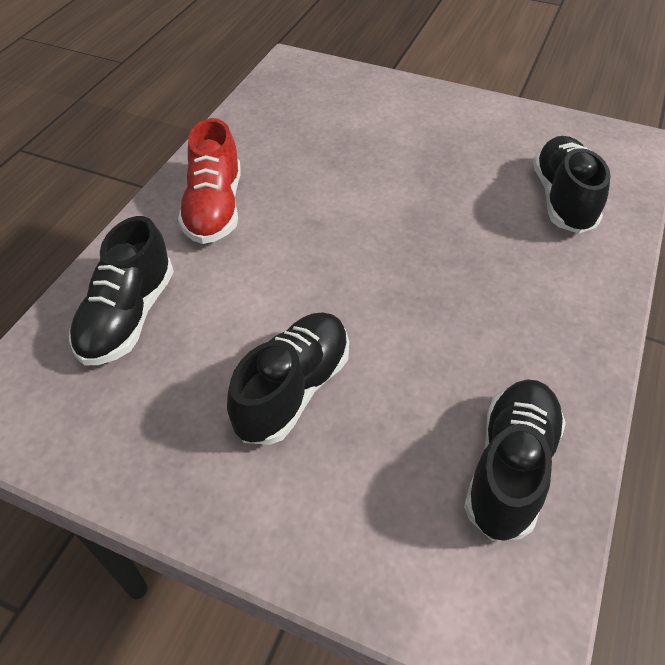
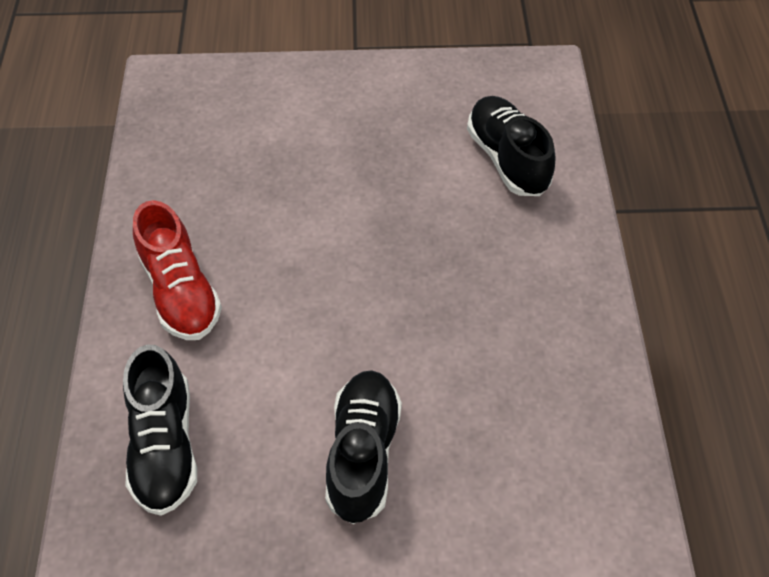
camera: 25 degrees left, 5 degrees up
(510, 468) = (575, 446): black shoe -> none

